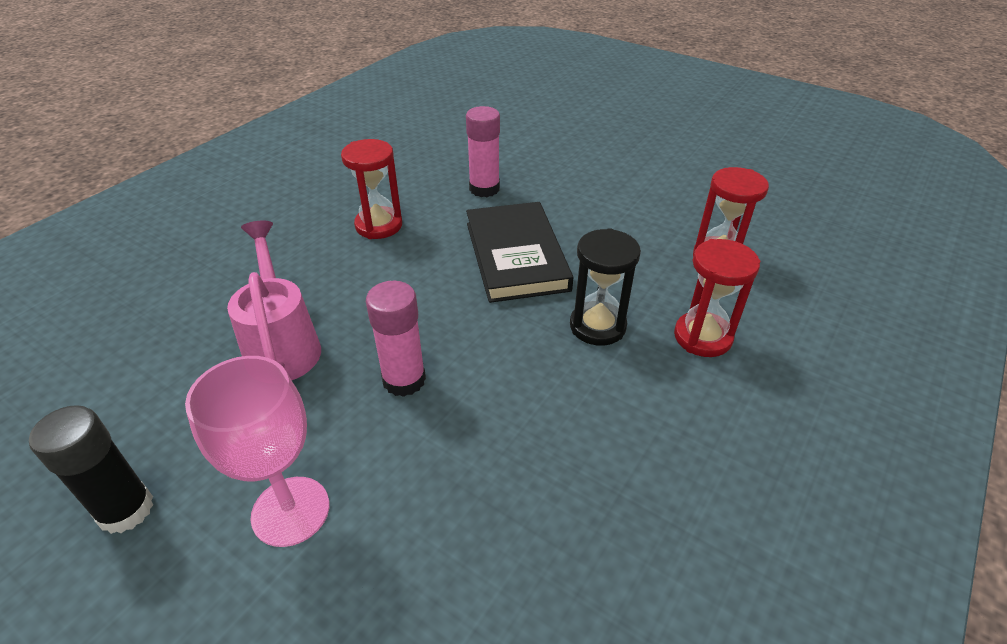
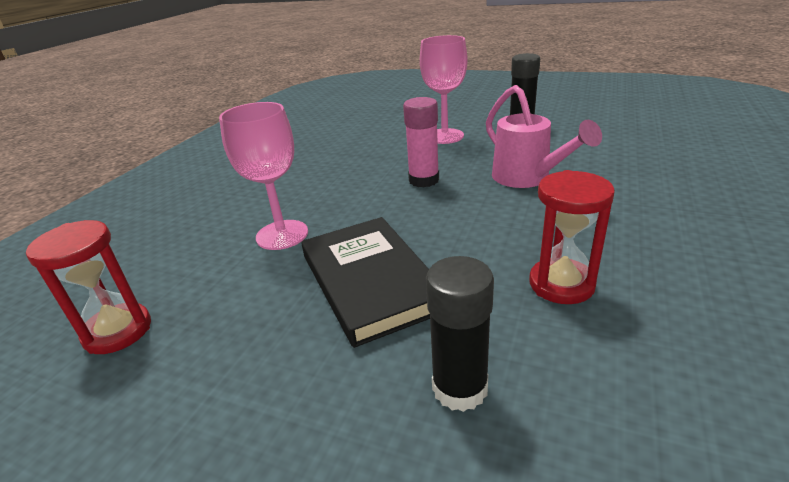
camera: 170 degrees right, 10 degrees down
(484, 189) = (460, 388): pink glue stick -> black glue stick
(597, 326) = (282, 235): black hourglass -> pink goblet
(702, 337) = (190, 245): red hourglass -> none

